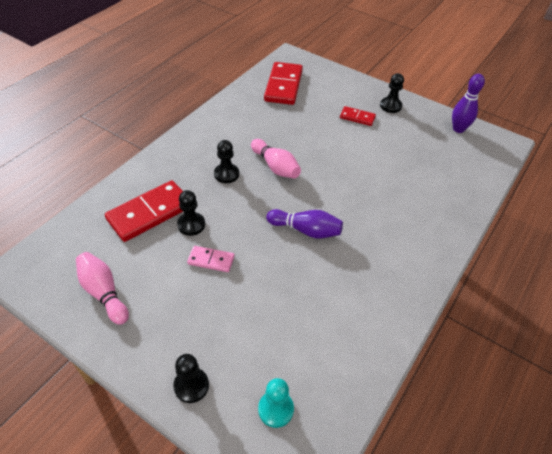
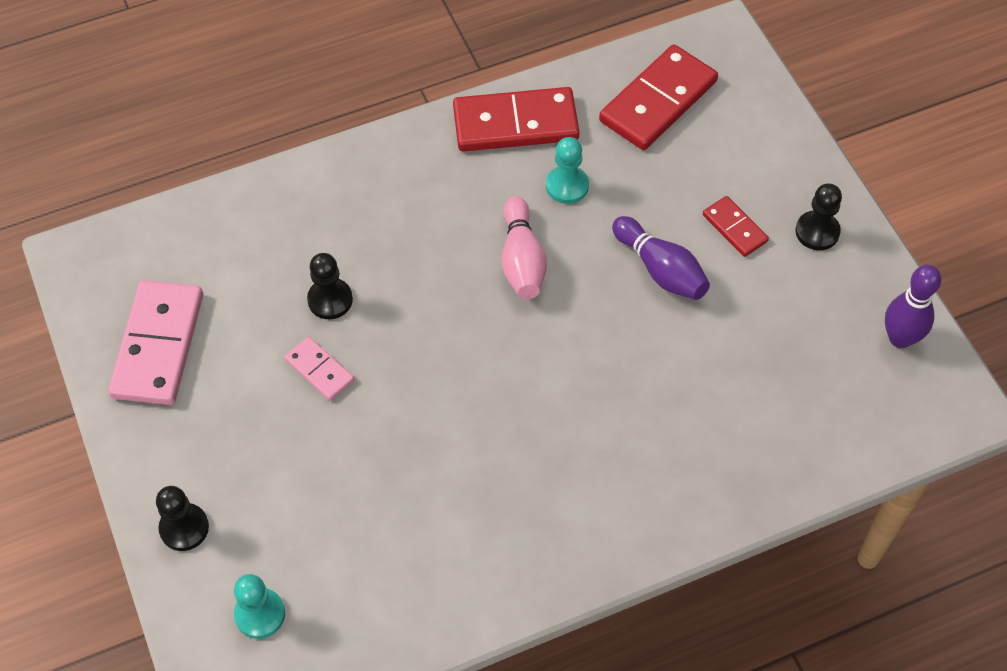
camera: 35 degrees right, 10 degrees up
(104, 292) = (158, 345): pink bowling pin -> pink domino
(150, 213) = (287, 251): red domino -> red domino (515, 124)
(226, 174) = (437, 237): black pawn -> none
(271, 130) = (567, 186): none -> turquoise pawn
(306, 230) = (484, 393): purple bowling pin -> purple bowling pin (661, 270)

